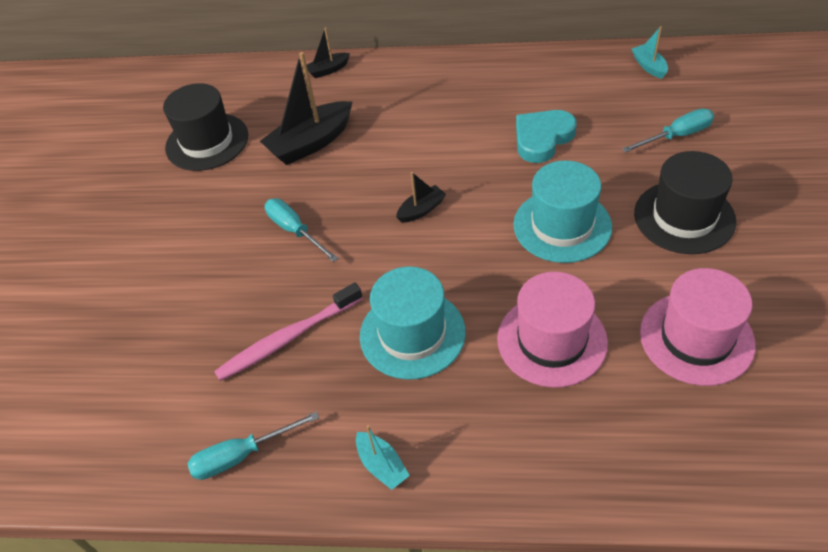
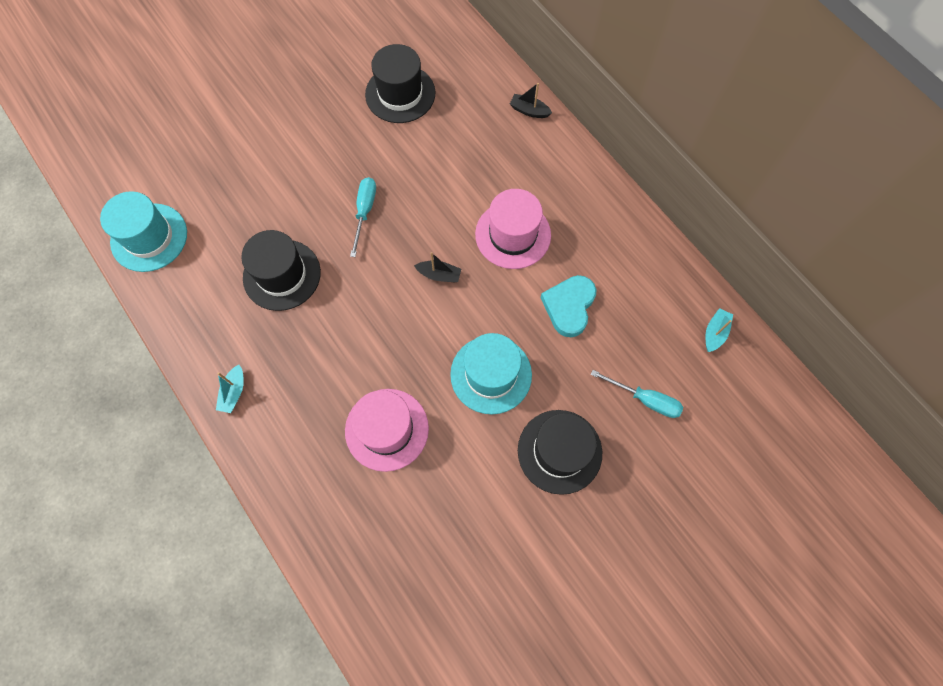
camera: 45 degrees right, 20 degrees up
(241, 455) = (191, 313): turquoise screwdriver -> none
(288, 338) = (282, 275): pink toothbrush -> black hat
(311, 143) = (448, 158): black boat -> none
(412, 334) = (334, 343): turquoise hat -> turquoise hat (149, 237)
(542, 138) = (569, 306): turquoise heart -> turquoise heart turned 75 degrees counterclockwise
(696, 338) = (451, 518): pink hat -> pink hat (513, 234)

